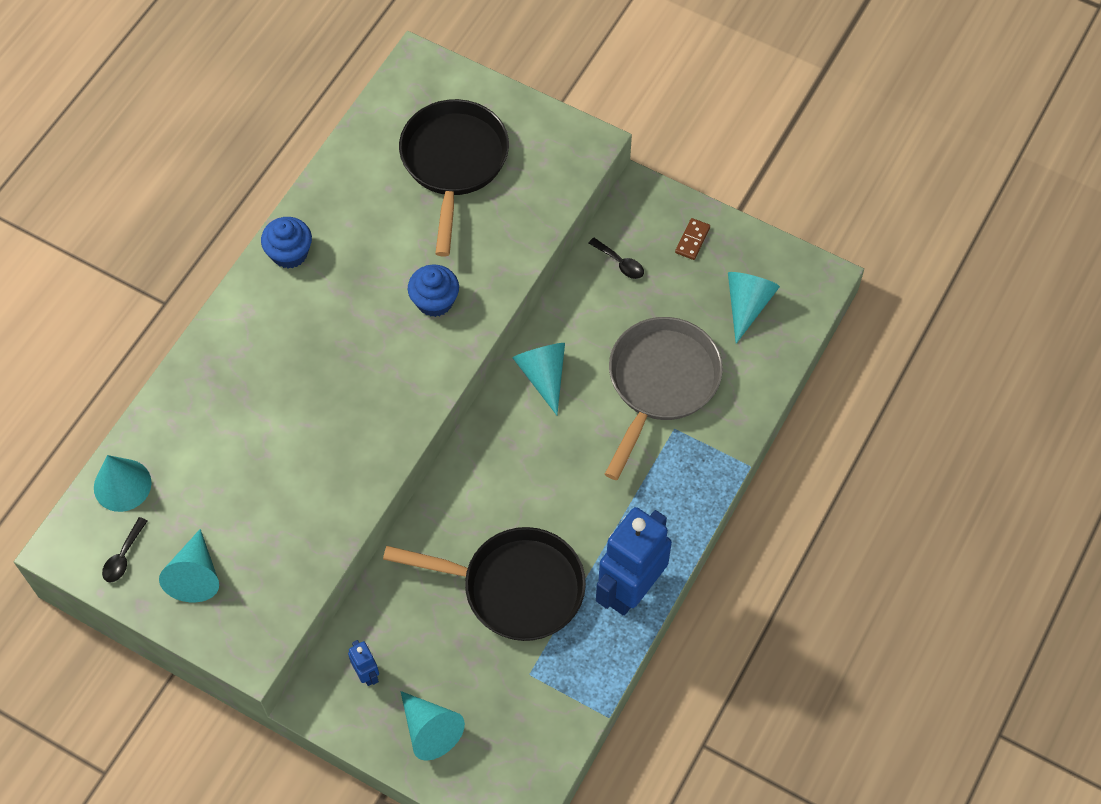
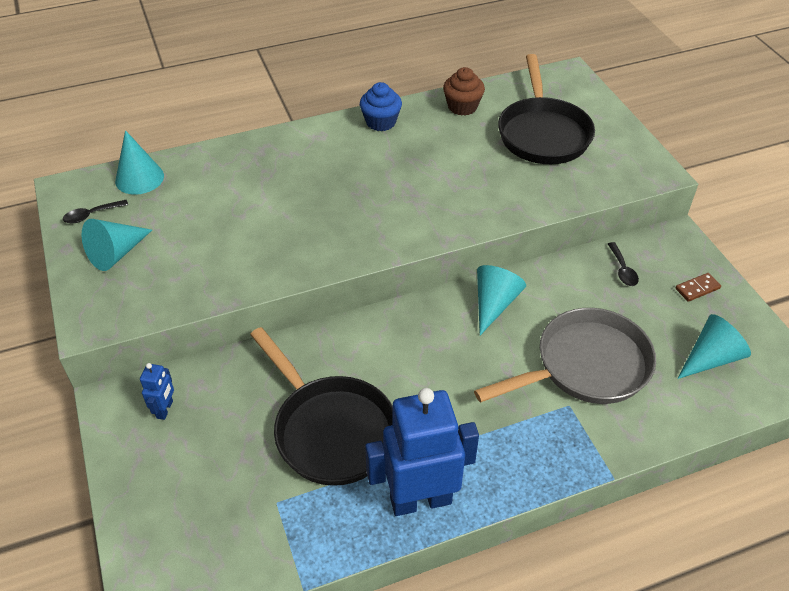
camera: 40 degrees right, 15 degrees down
(351, 179) = (462, 107): none -> brown cupcake
(430, 730) = (161, 485): turquoise cone -> none
(434, 301) = (449, 198): blue cupcake -> none
(454, 163) = (542, 133): black pan -> black pan turned 135 degrees clockwise

